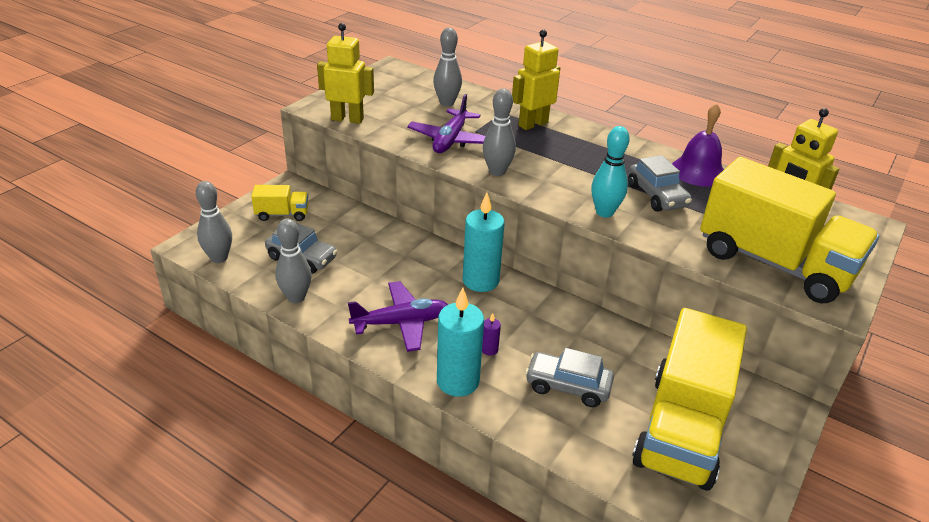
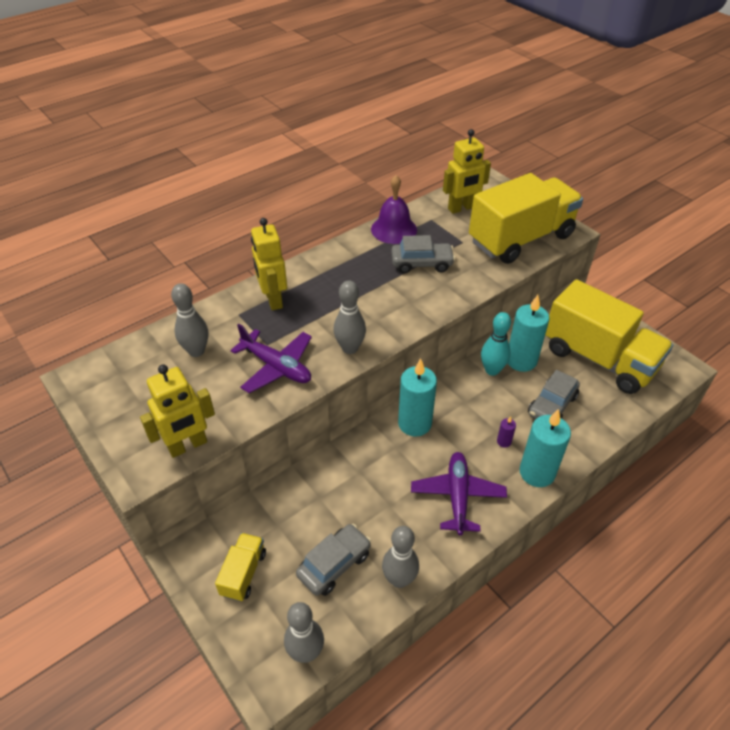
camera: 70 degrees left, 10 degrees up
(347, 119) = (188, 446): yellow robot -> yellow robot turned 150 degrees counterclockwise
(604, 212) = (436, 300): turquoise bowling pin -> turquoise bowling pin (492, 370)
(625, 352) = (521, 360): none -> turquoise candle

